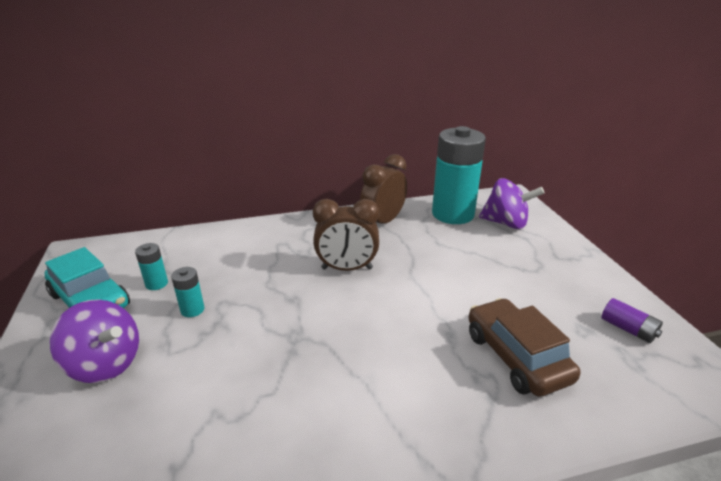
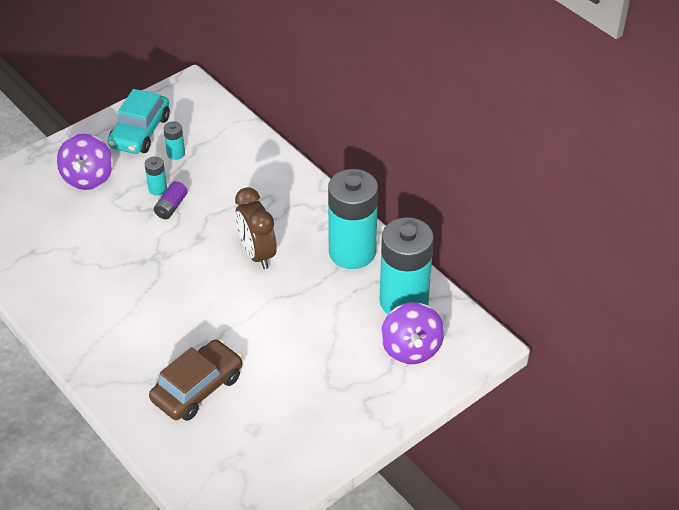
camera: 65 degrees right, 15 degrees up
(383, 222) = (352, 252): brown clock -> turquoise battery
(628, 329) = (269, 459): purple battery -> purple battery (171, 207)

